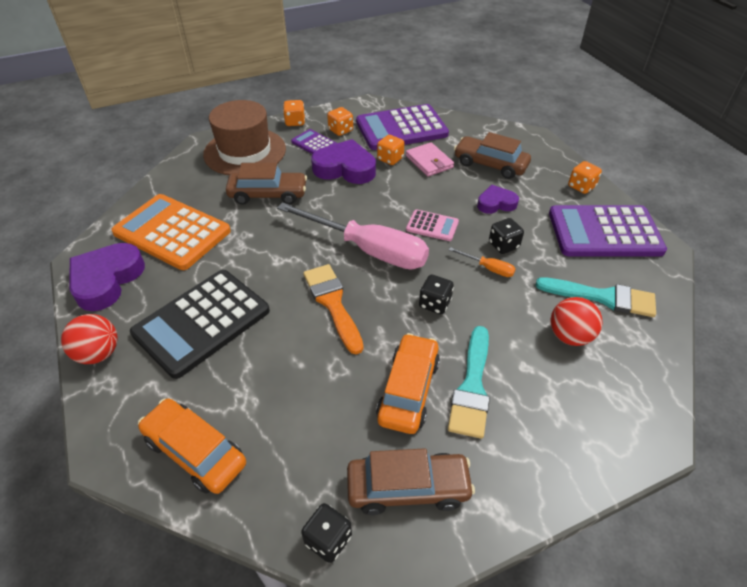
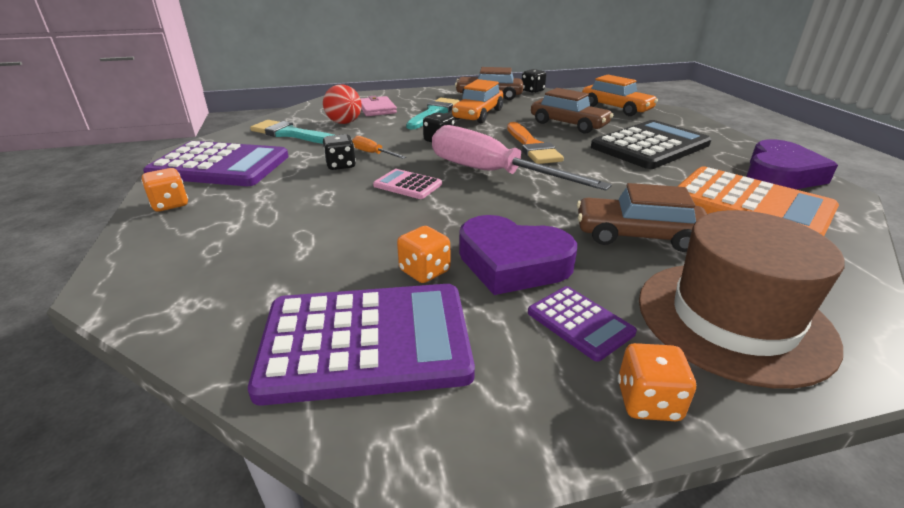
camera: 170 degrees left, 15 degrees down
(99, 353) = (727, 139): red ball -> none
(340, 130) = (517, 354): orange dice -> none
(429, 162) = (357, 259): pink wallet -> pink wallet (377, 109)
(490, 164) = (258, 244): brown car -> brown car (568, 124)
(496, 203) = (308, 198): purple heart -> none

